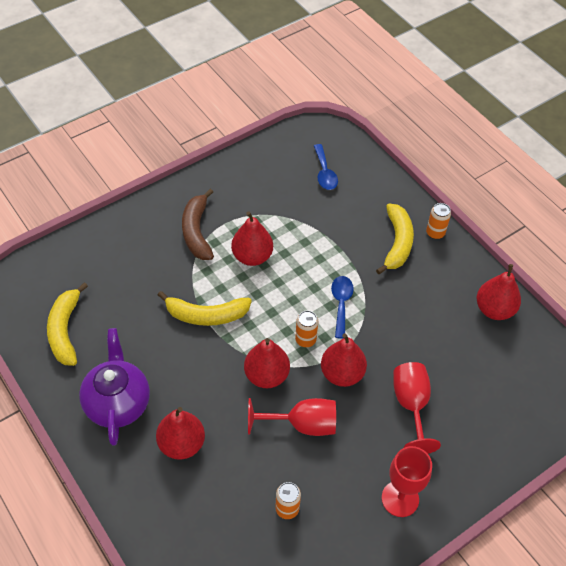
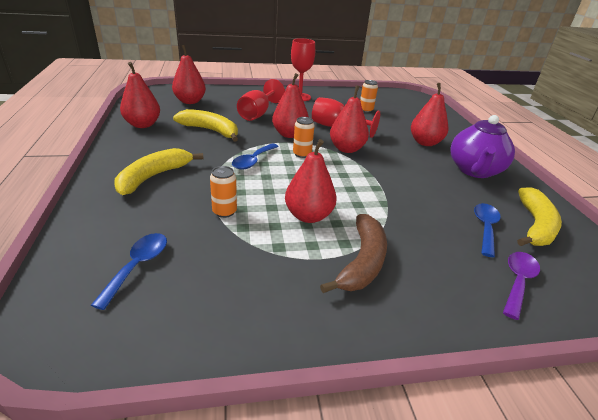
camera: 155 degrees left, 20 degrees down
(89, 259) = (517, 281): none -> purple spoon
(110, 307) = (485, 228): none -> blue spoon
(206, 315) = (381, 191): yellow banana -> yellow banana (210, 130)
(435, 233) = (109, 171): orange can -> orange can (224, 212)
(511, 390) = (190, 101): none -> red pear

